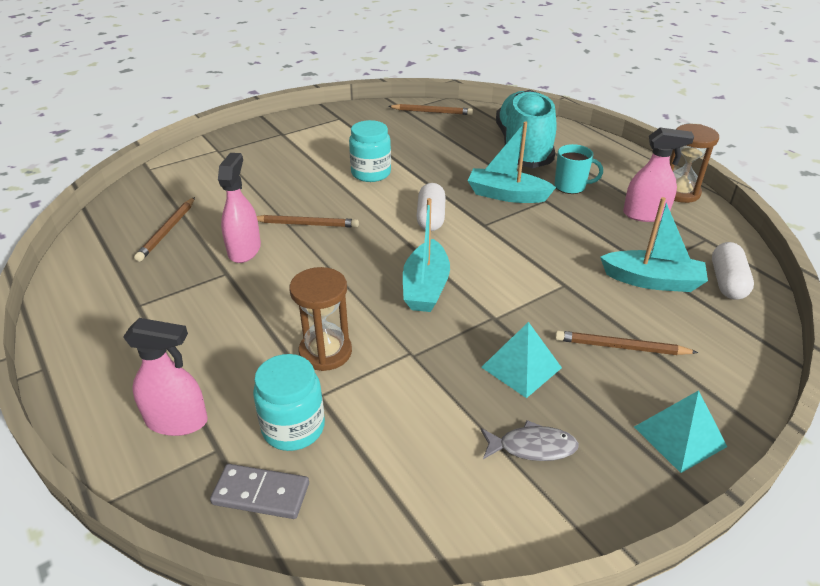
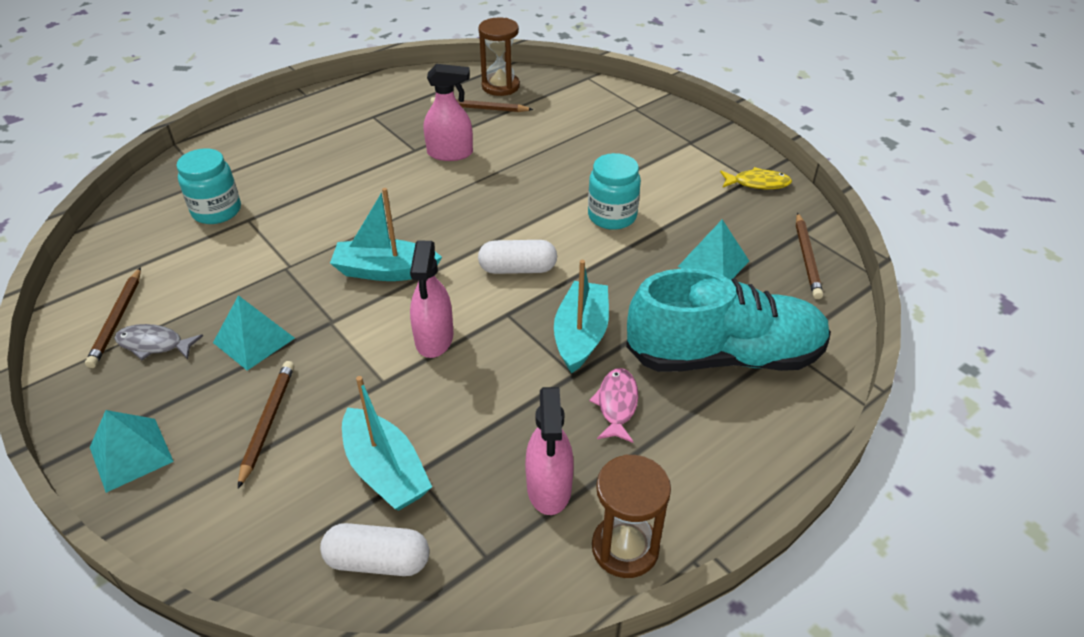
camera: 85 degrees right, 5 degrees up
(177, 421) = (239, 158): pink spray bottle -> pink spray bottle (434, 339)
(261, 494) = (159, 205): grey domino -> none
(306, 224) = (497, 183): brown pencil -> brown pencil (117, 320)
(325, 352) = (299, 217): brown hourglass -> brown hourglass (500, 86)
(346, 116) = (758, 183): none -> yellow fish
(433, 141) = (713, 263): none -> turquoise pyramid
(532, 447) = (154, 344): grey fish -> grey fish turned 105 degrees clockwise
(570, 186) = (616, 404): turquoise mug -> pink fish
(652, 281) = (385, 471): turquoise boat -> turquoise boat turned 45 degrees counterclockwise

